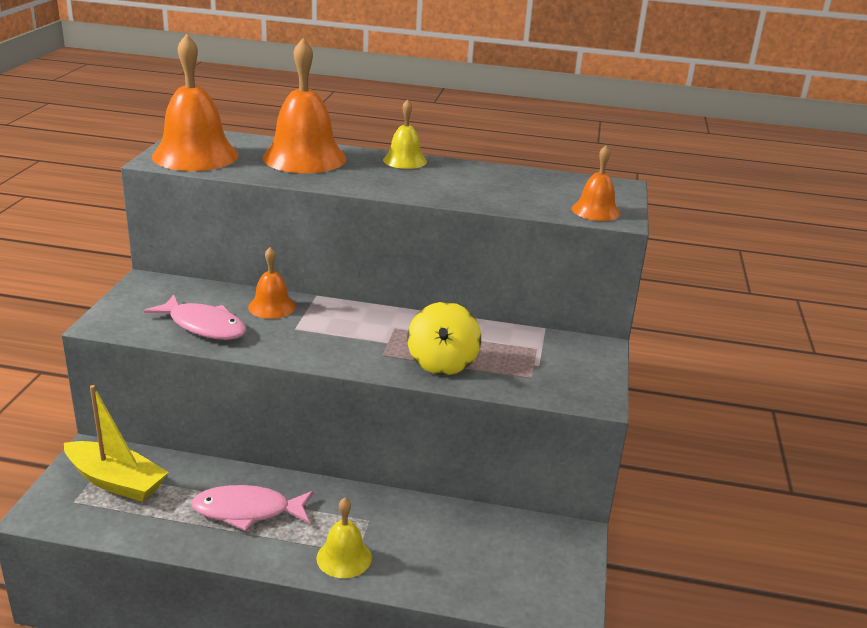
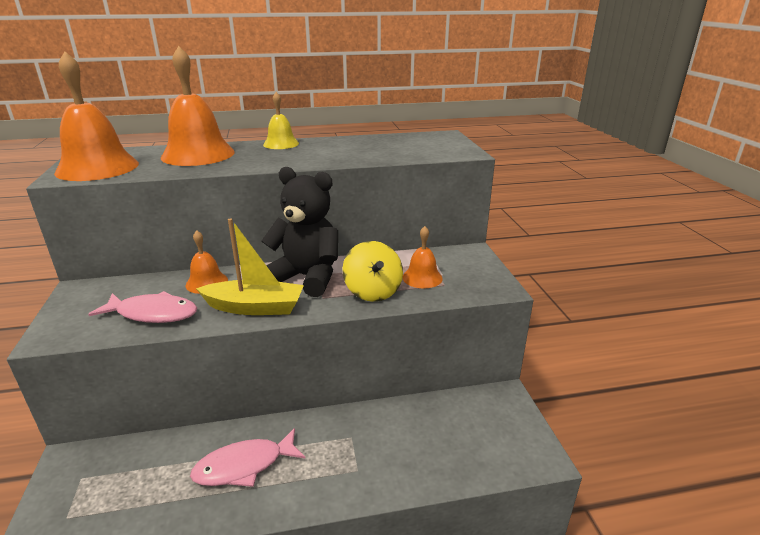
camera: 20 degrees left, 0 degrees up
(116, 481) = (104, 481): yellow boat -> yellow boat (255, 307)
(344, 557) = (349, 478): yellow bell -> none
(380, 328) = (307, 277): none -> black teddy bear
(595, 211) = (446, 151): orange bell -> orange bell (422, 277)

